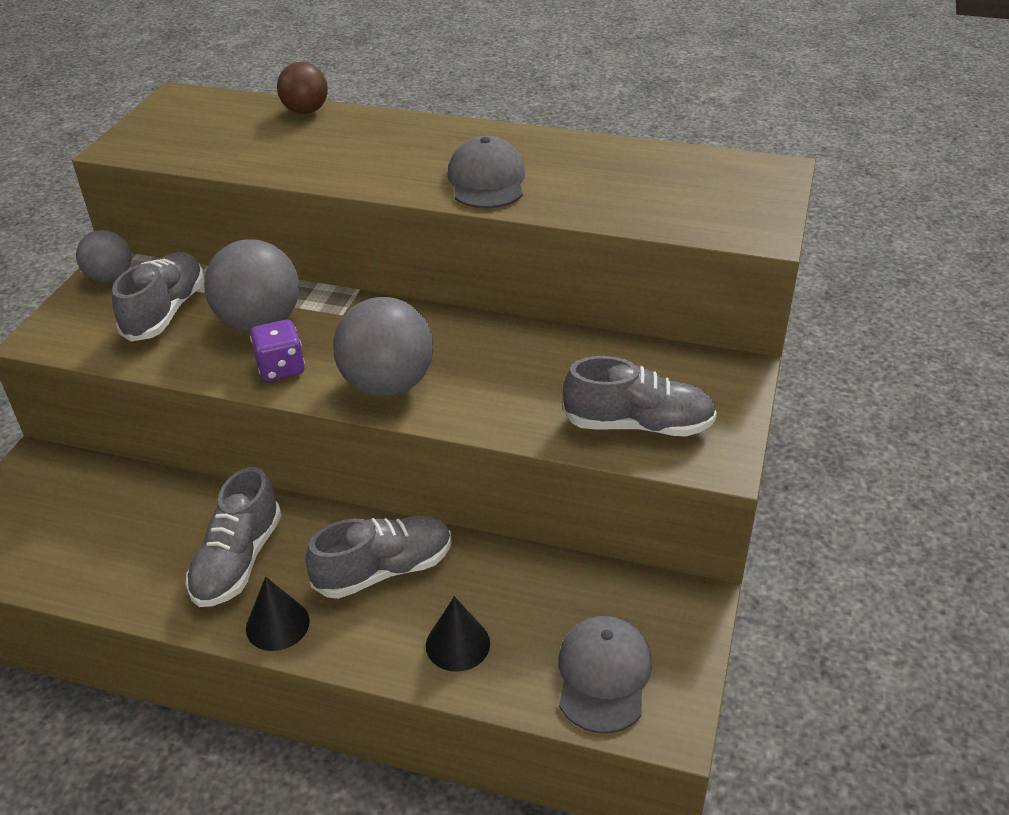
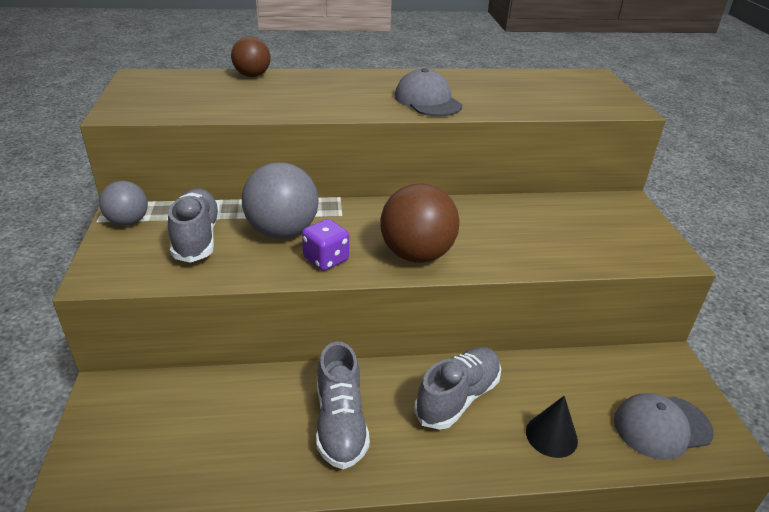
camera: 25 degrees left, 5 degrees down
(277, 624) = (409, 464): black cone -> none
(387, 384) = (416, 254): grey ball -> brown ball
(603, 675) = (661, 426): grey cap -> grey cap turned 90 degrees counterclockwise
(638, 425) = (604, 245): grey shoe -> none

